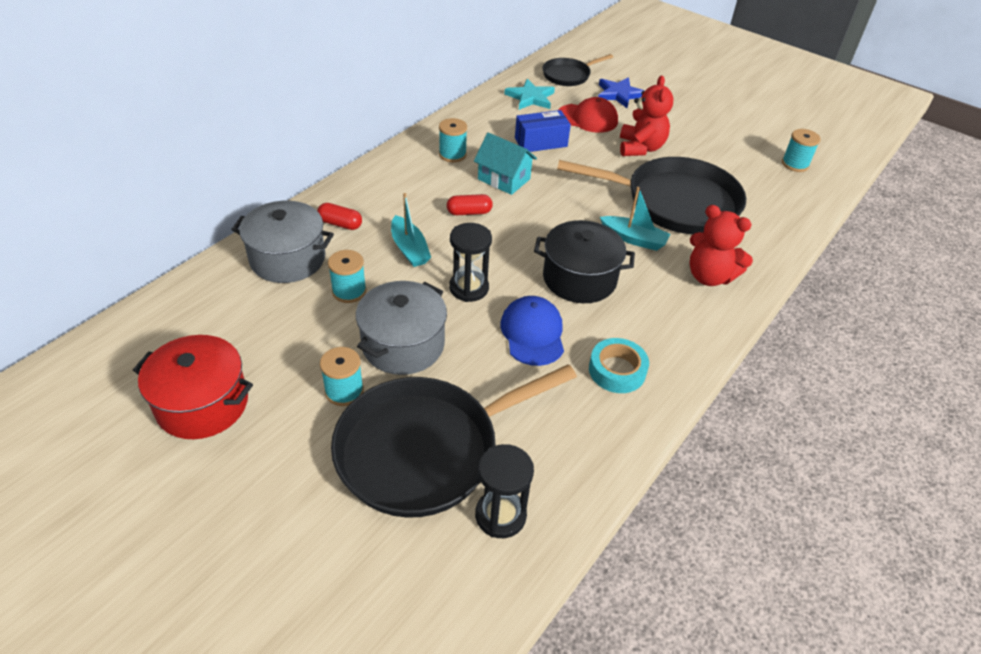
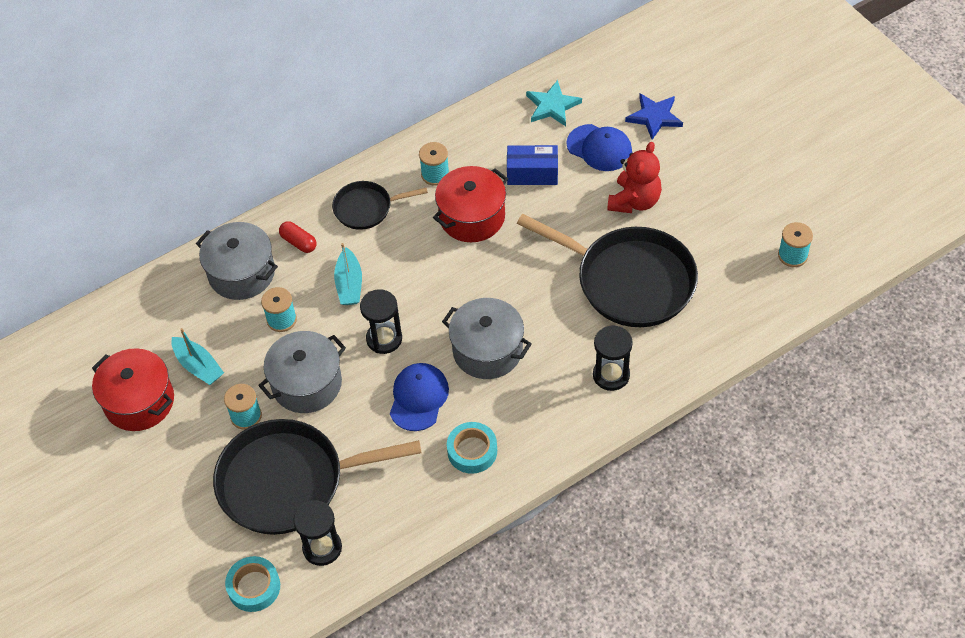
camera: 25 degrees right, 10 degrees up
(433, 589) = (254, 587): none -> turquoise tape
(469, 212) = (420, 252): red capsule -> none
(504, 179) = (472, 217): turquoise house -> red pot
(568, 75) = (612, 77): black pan -> black pan (366, 208)
(579, 278) = (487, 350): black pot -> grey pot
(587, 118) = (599, 148): red cap -> blue cap
(634, 239) = (562, 317): turquoise boat -> turquoise boat (198, 366)
(709, 276) = (611, 375): red teddy bear -> black hourglass

